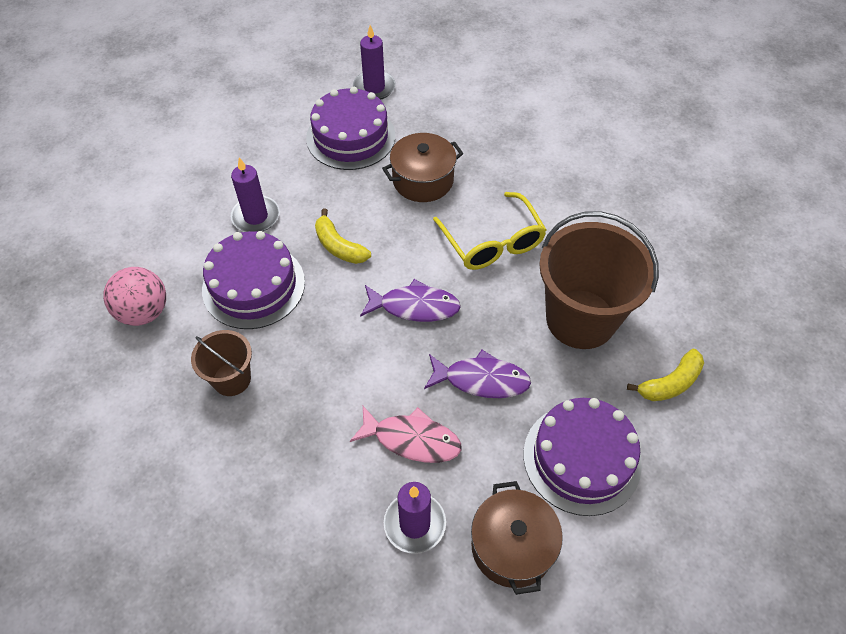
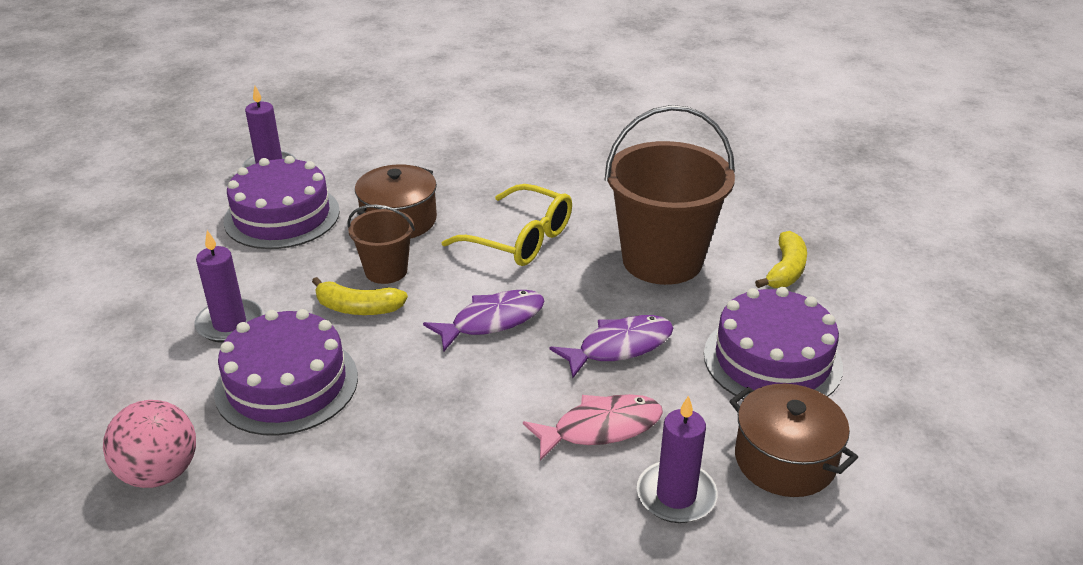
camera: 35 degrees left, 20 degrees down
(231, 379) = (342, 479): brown bucket -> brown bucket (386, 271)

